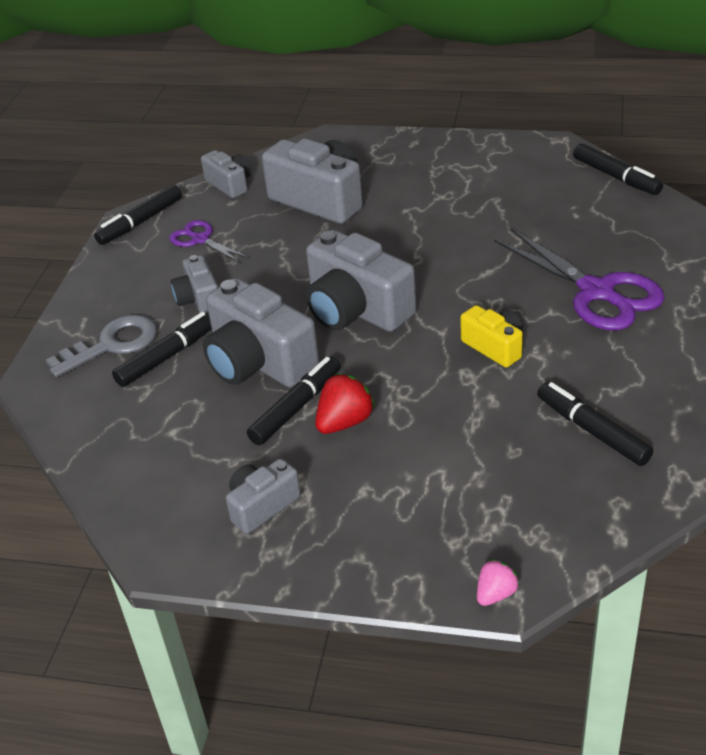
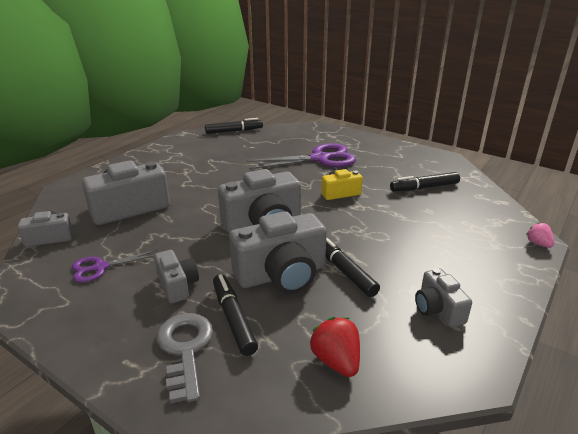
camera: 70 degrees left, 10 degrees down
(140, 222) = (27, 294): black marker -> none
(199, 299) = (177, 285): grey camera -> grey camera turned 120 degrees counterclockwise
(344, 422) = (371, 255): red strawberry -> red strawberry (336, 361)

